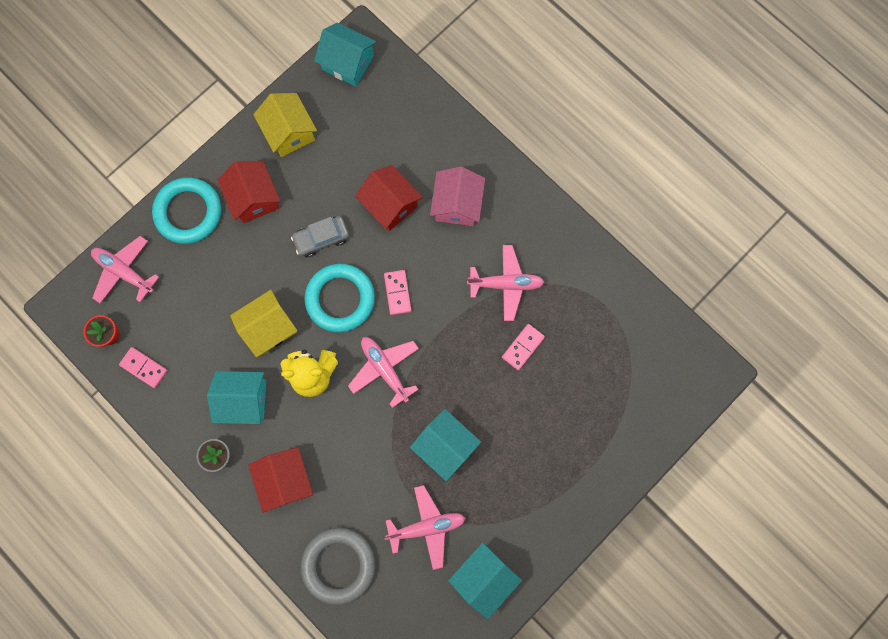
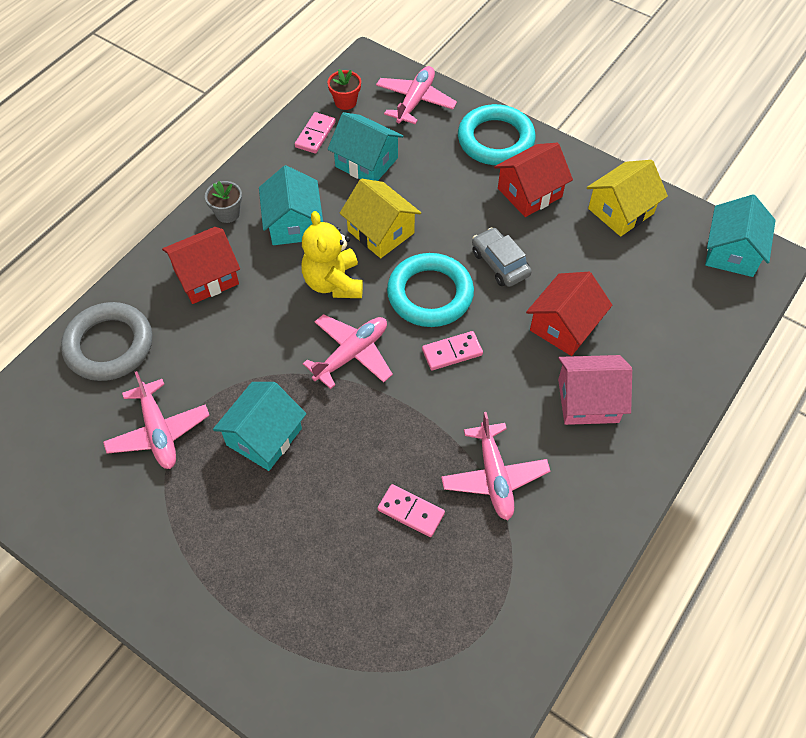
camera: 80 degrees right, 20 degrees down
(483, 577) = (96, 509): turquoise house -> turquoise house (366, 162)

